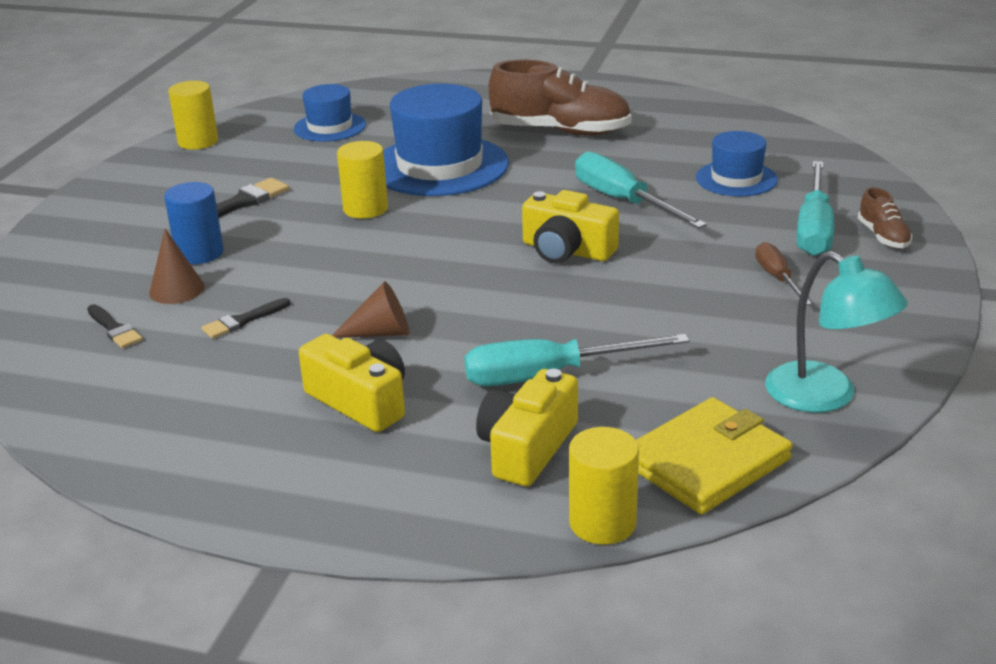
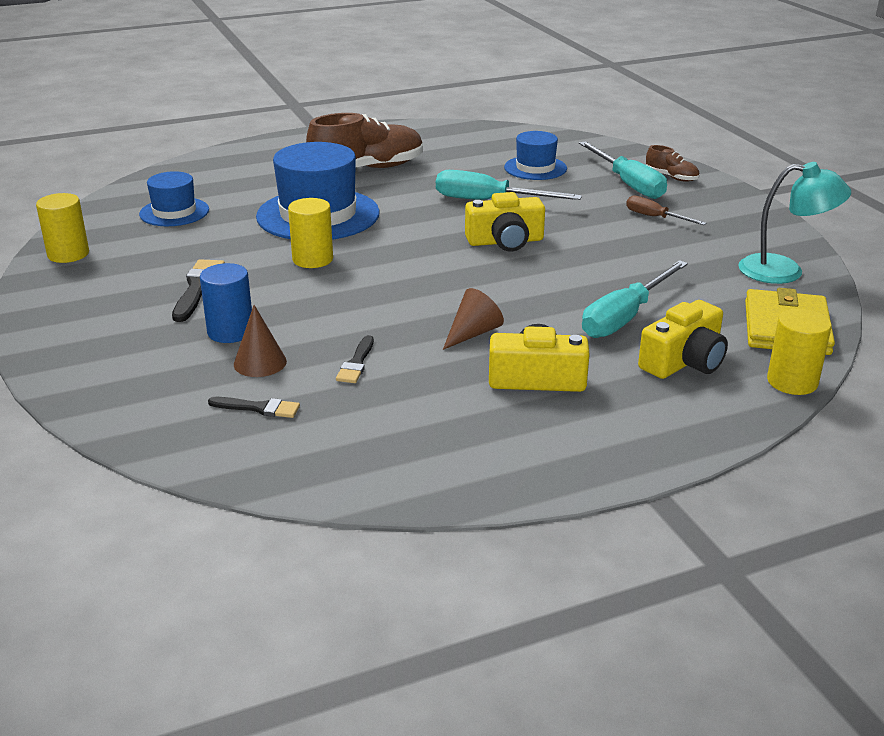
camera: 40 degrees left, 0 degrees up
(527, 448) = (684, 361): yellow camera -> yellow camera turned 120 degrees counterclockwise

